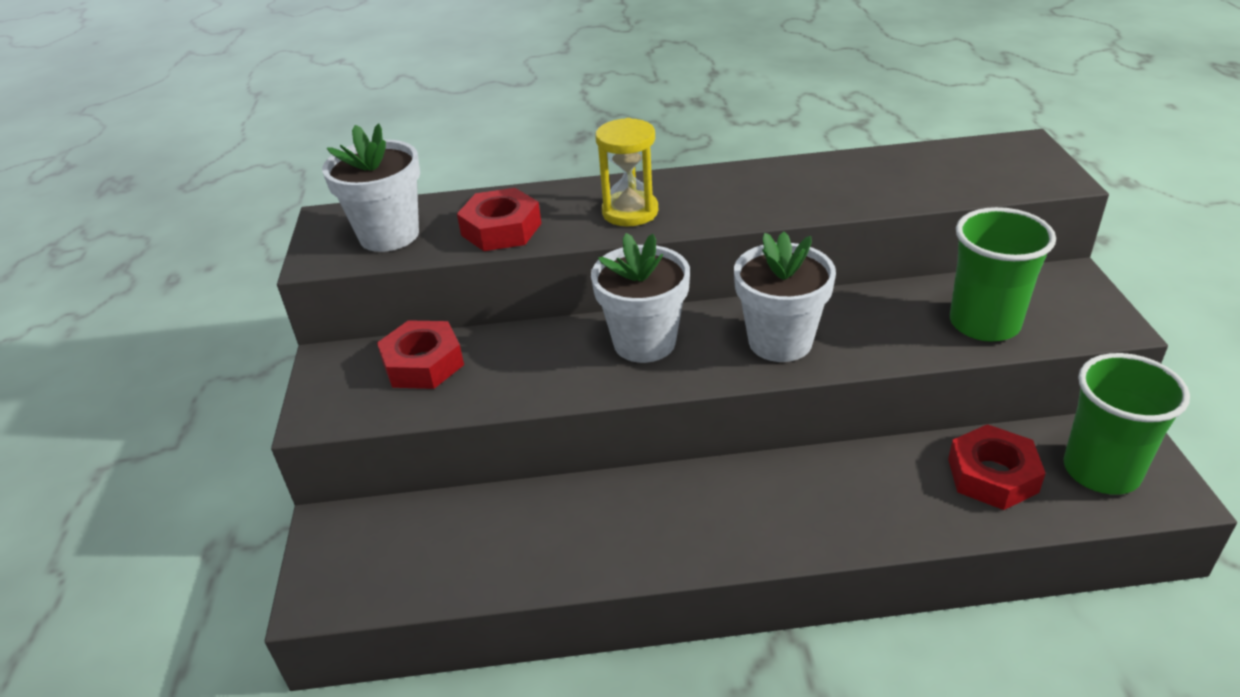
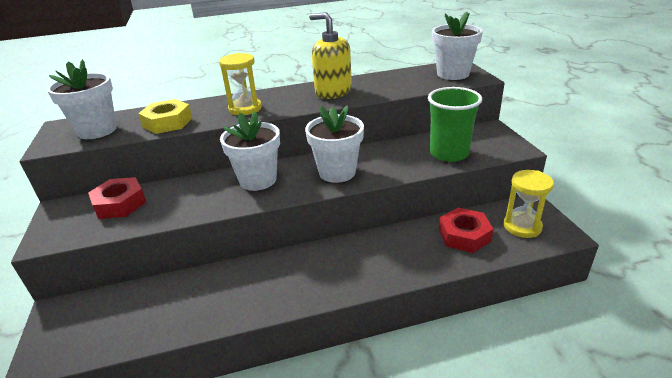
camera: 10 degrees left, 5 degrees down
(501, 229) = (167, 122): red nut -> yellow nut
(785, 188) = (333, 92): none -> yellow soap dispenser
(1012, 166) = (453, 74): none -> white flower pot
(1101, 470) = (522, 226): green cup -> yellow hourglass

